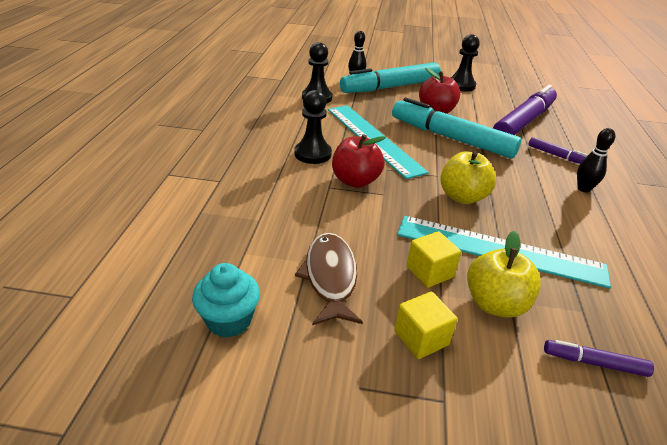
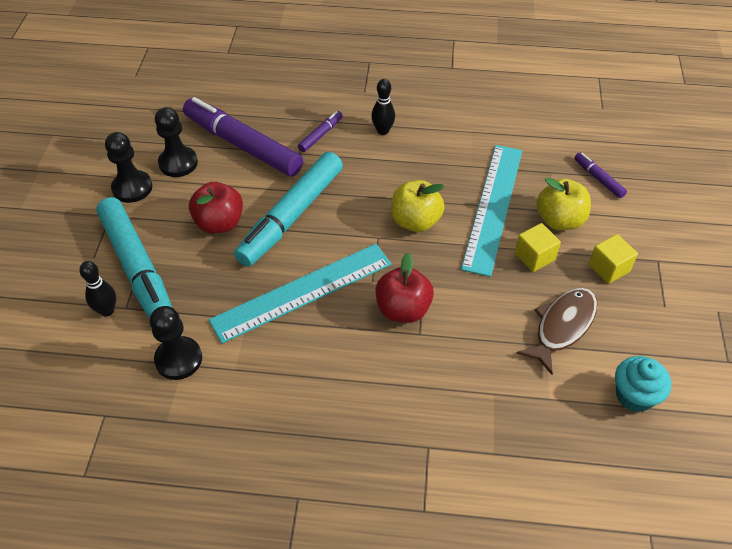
camera: 90 degrees left, 15 degrees up
(312, 154) = (349, 354): black pawn -> black pawn (178, 163)
(330, 277) = (562, 327): brown fish -> brown fish turned 135 degrees clockwise
(594, 363) = (598, 178): purple marker -> purple marker turned 135 degrees clockwise

